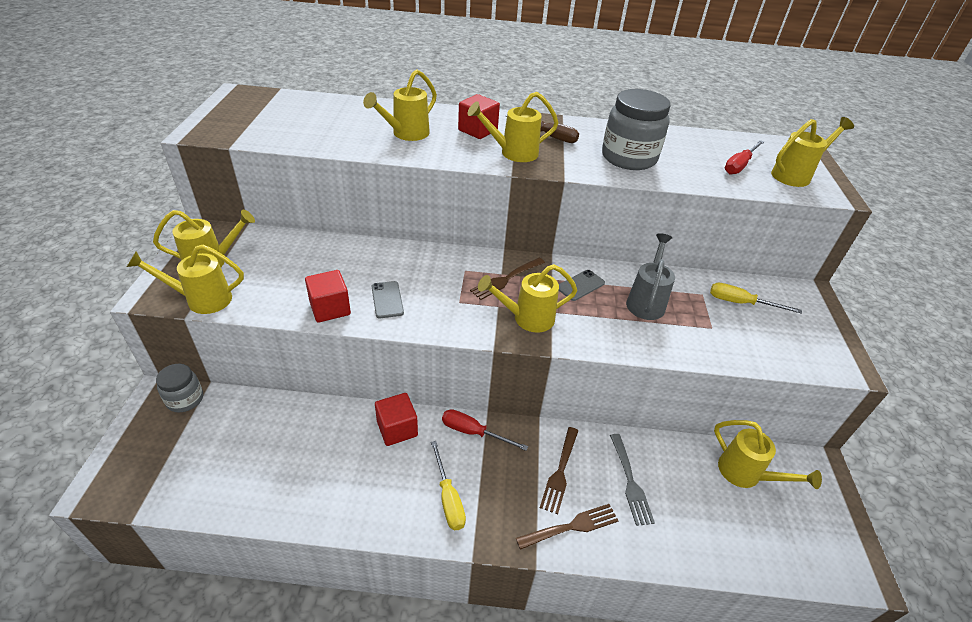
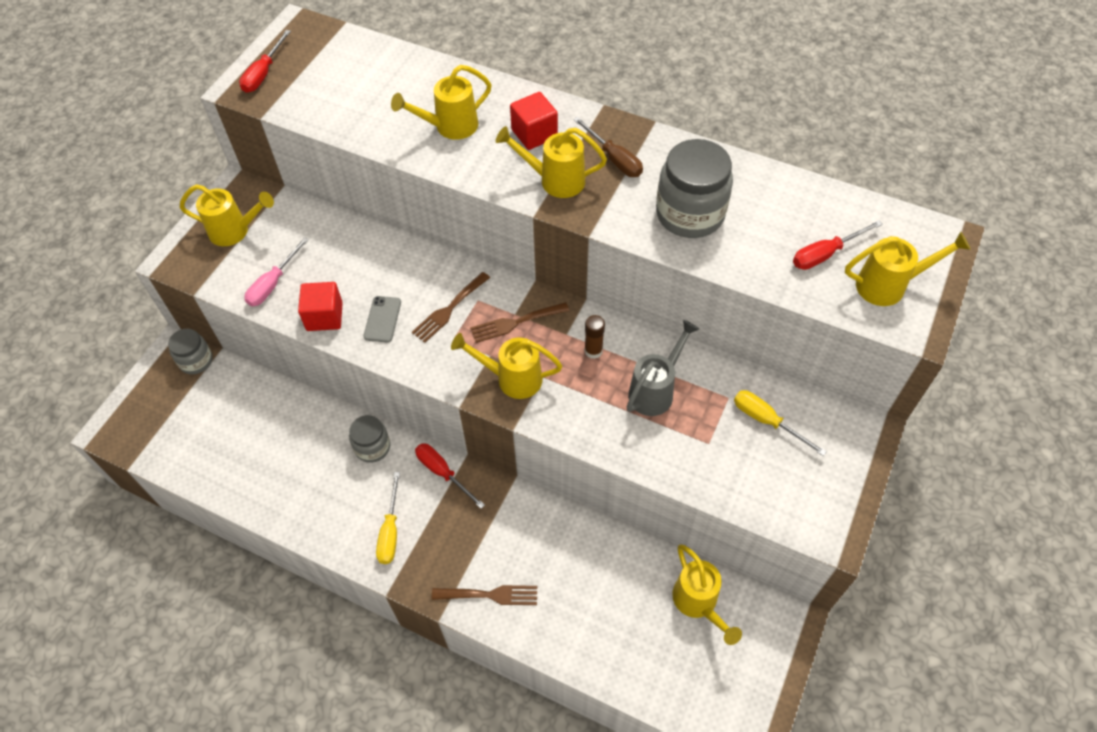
camera: 25 degrees right, 15 degrees up
(202, 299) = (214, 277): yellow watering can -> none
(219, 122) = (263, 73): none -> red screwdriver
(267, 294) = (273, 284): none -> pink screwdriver
(397, 429) = (372, 447): red cube -> grey jar
(560, 472) = (507, 540): brown fork -> brown fork (449, 309)
(580, 285) = (593, 351): grey phone -> brown glue stick
(630, 482) = (571, 572): grey fork -> none

